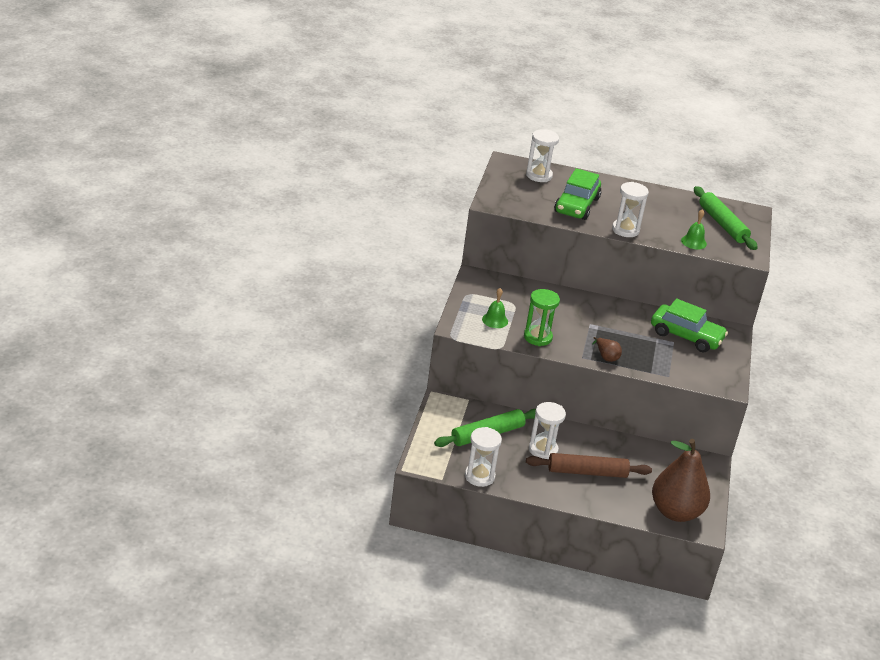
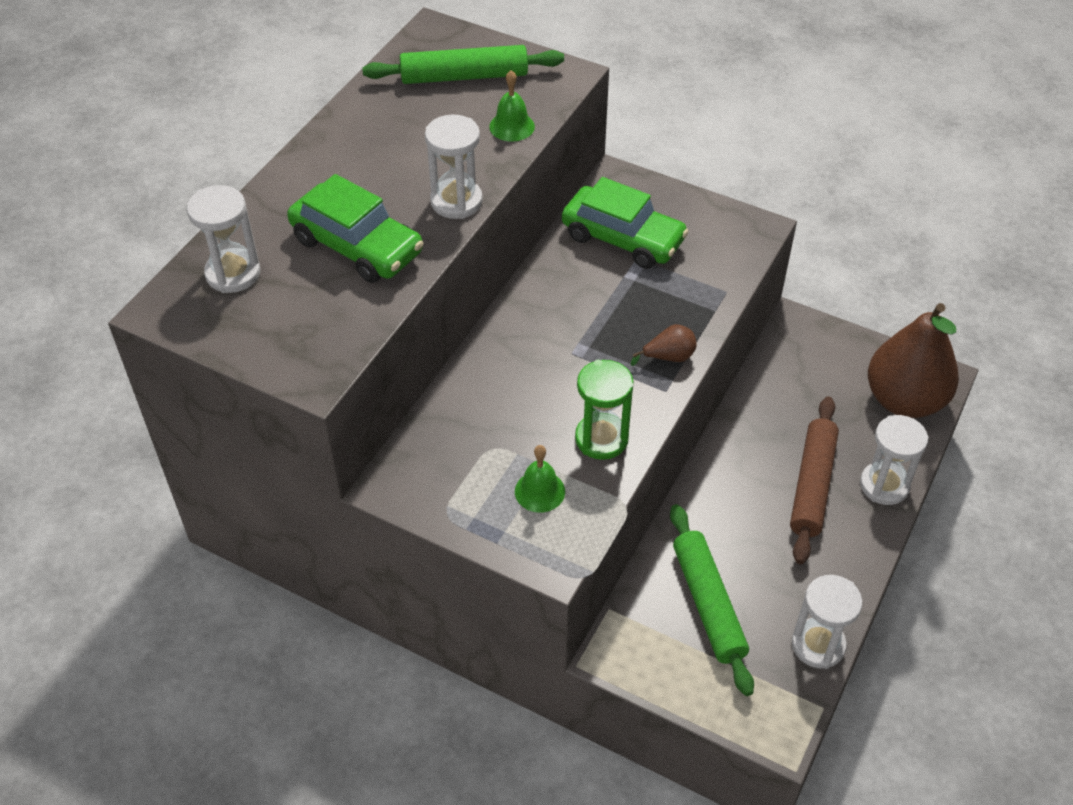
camera: 70 degrees left, 15 degrees up
(543, 450) = (754, 531): white hourglass -> white hourglass (884, 485)
(686, 336) = (623, 238): green car -> green car turned 75 degrees clockwise

